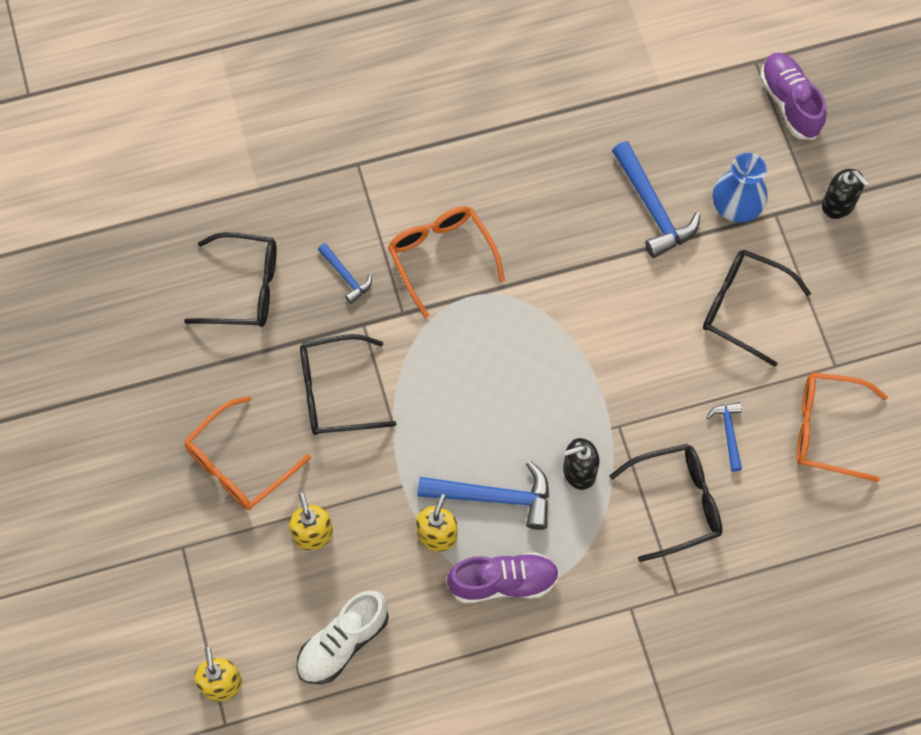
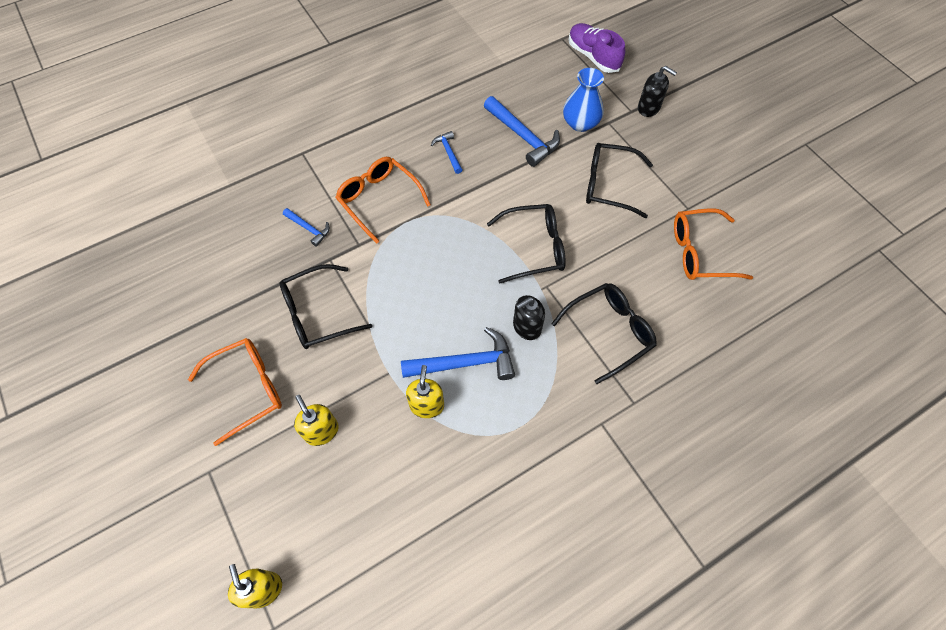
camera: 15 degrees left, 5 degrees down
(239, 464) = (248, 389): orange glasses -> orange glasses turned 150 degrees counterclockwise
(245, 288) = (230, 254): black glasses -> black glasses (534, 248)
(343, 643) = (367, 519): white shoe -> none
(503, 582) = (491, 430): purple shoe -> none
(728, 433) = (629, 271): blue hammer -> blue hammer (448, 152)

